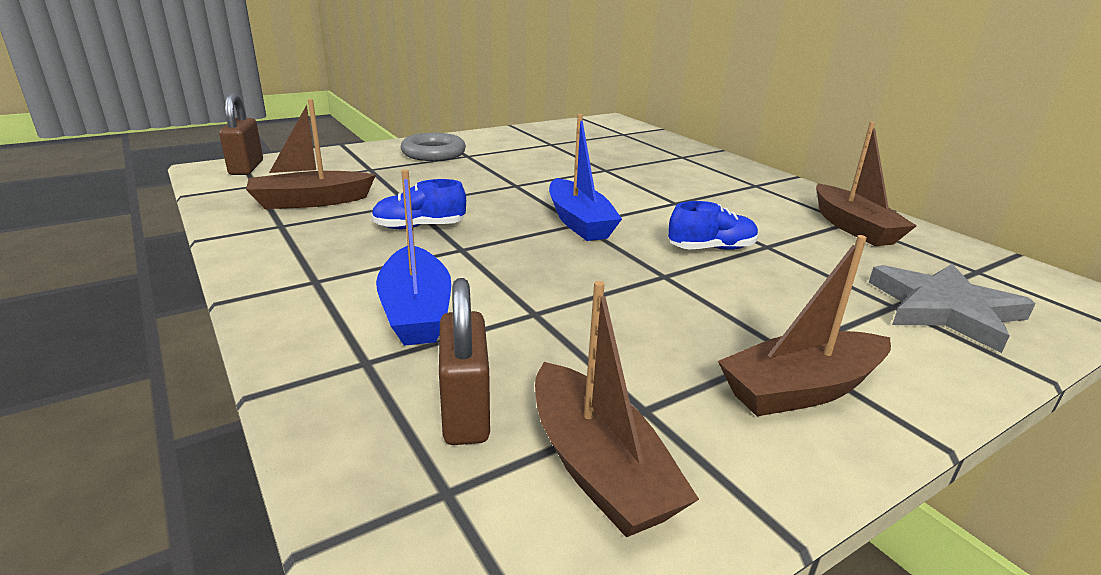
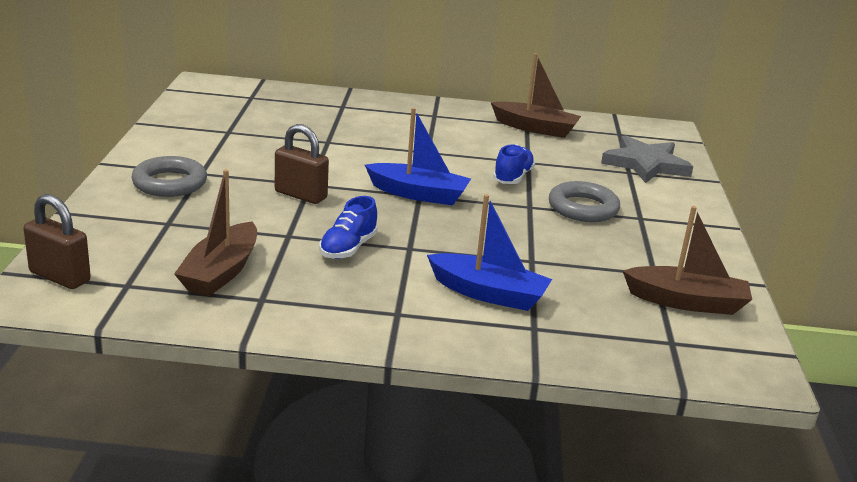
camera: 55 degrees left, 0 degrees up
(465, 412) = (615, 316): brown padlock -> brown padlock (300, 195)
(726, 305) = (583, 208): none -> grey ring
(801, 389) = (674, 232): brown boat -> none

